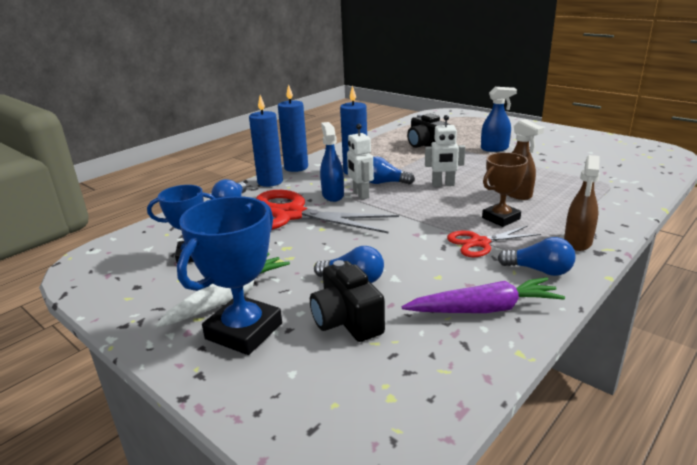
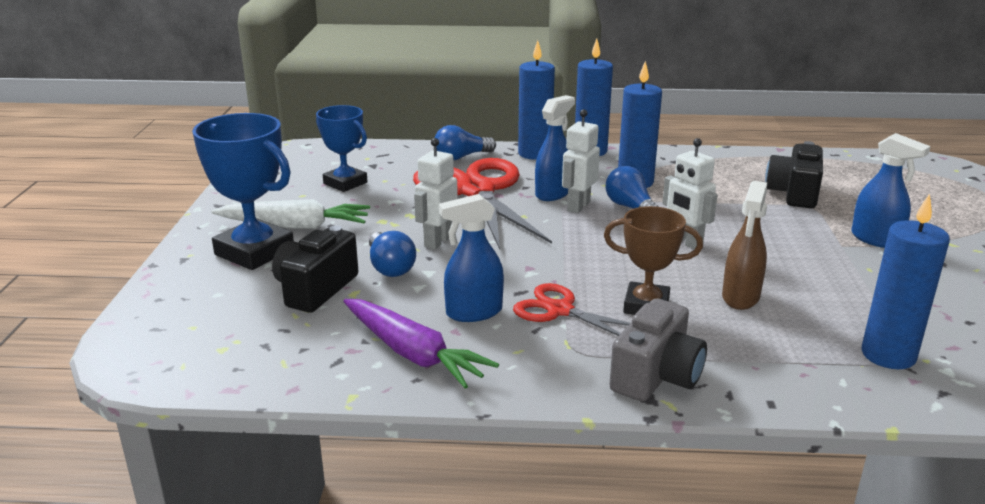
camera: 50 degrees right, 0 degrees up
(244, 331) = (254, 252): blue trophy -> blue trophy turned 45 degrees clockwise
(340, 251) = (437, 241): none -> white robot
(452, 270) = (473, 312): none -> blue spray bottle
(539, 270) = (541, 366): blue light bulb -> none
(577, 242) = (656, 376): brown spray bottle -> grey camera
(601, 185) = (888, 355): none -> blue candle

